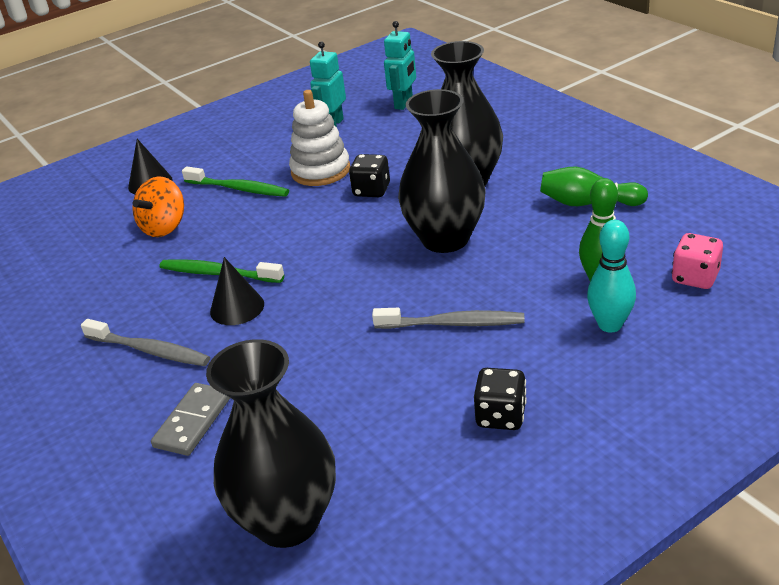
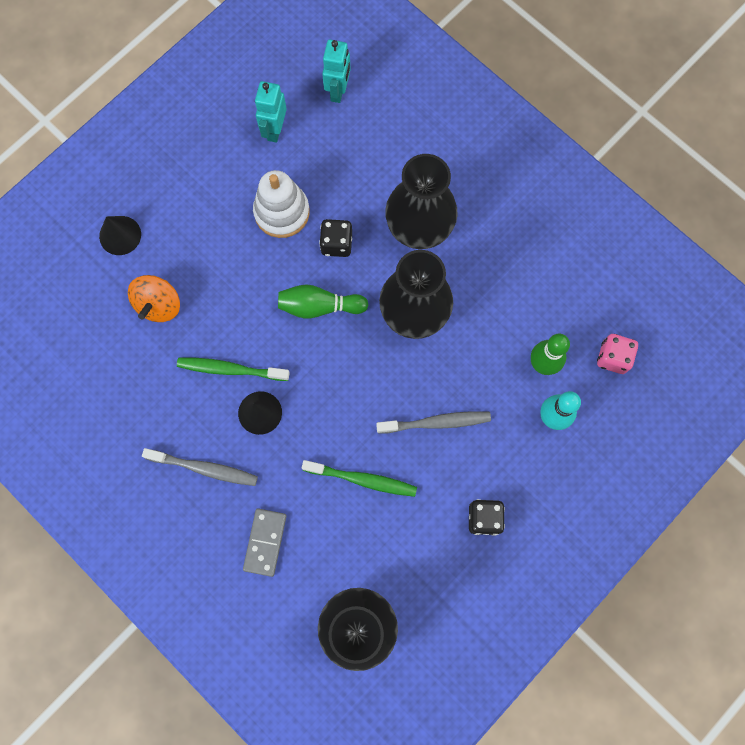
camera: 15 degrees left, 40 degrees up
(238, 189) = (211, 243): green toothbrush -> green toothbrush (362, 479)
(588, 203) = (527, 260): green bowling pin -> green bowling pin (319, 306)

